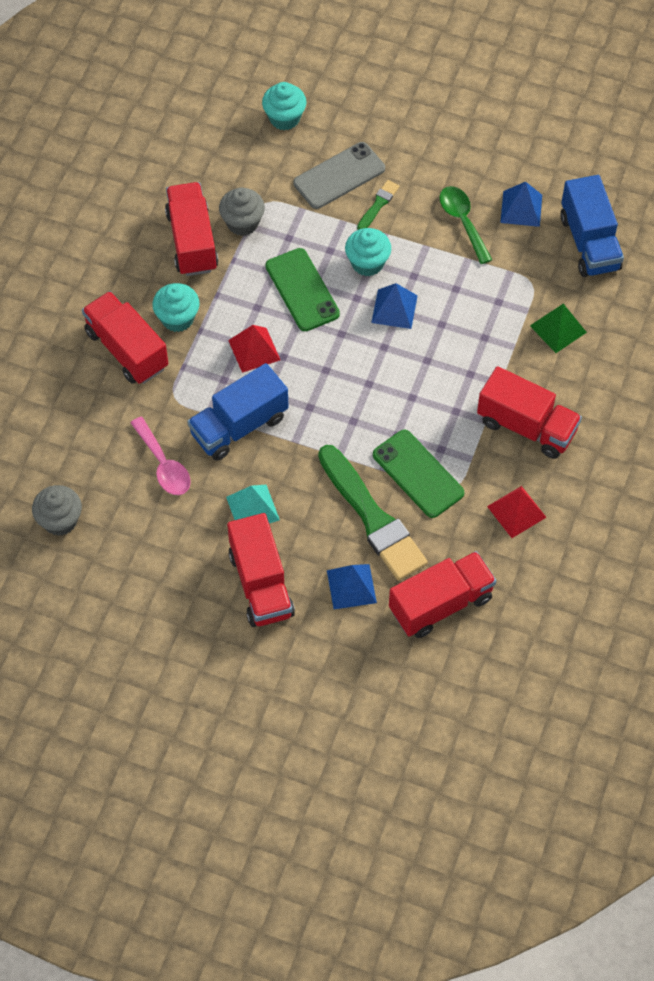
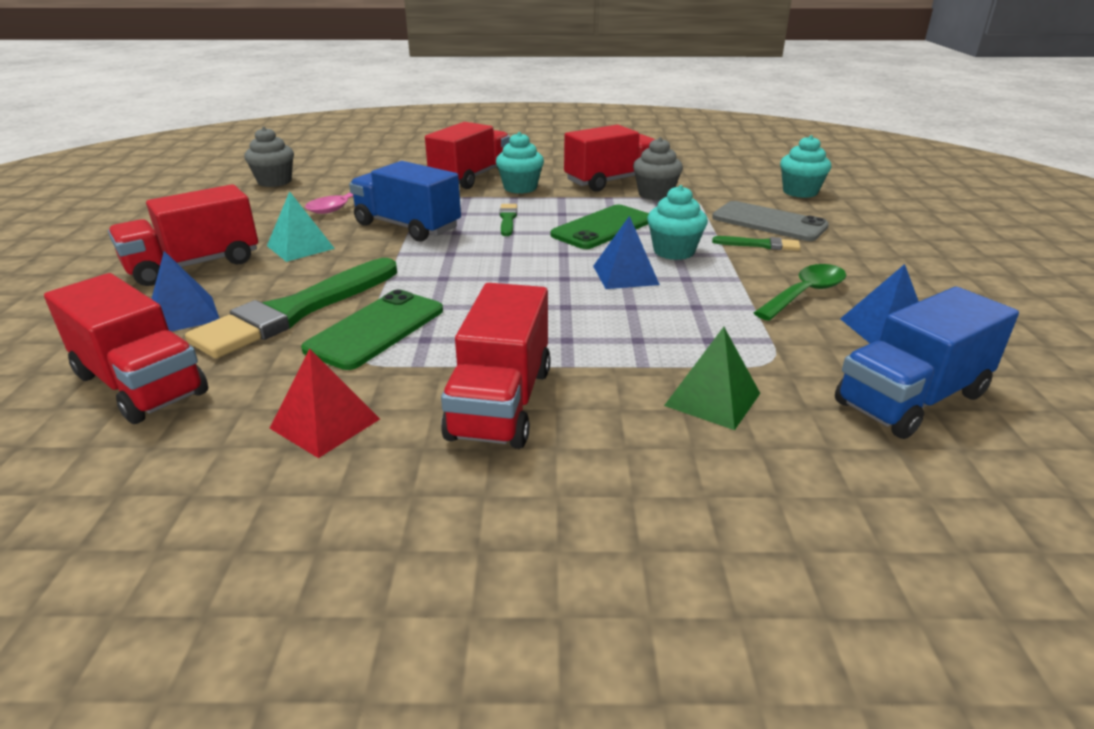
camera: 70 degrees right, 30 degrees down
(254, 350) = (507, 219): red pyramid -> green brush

